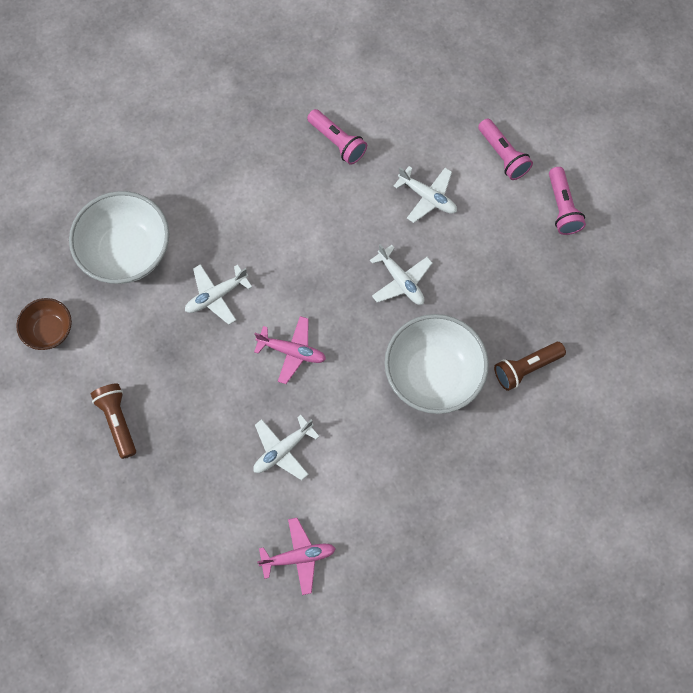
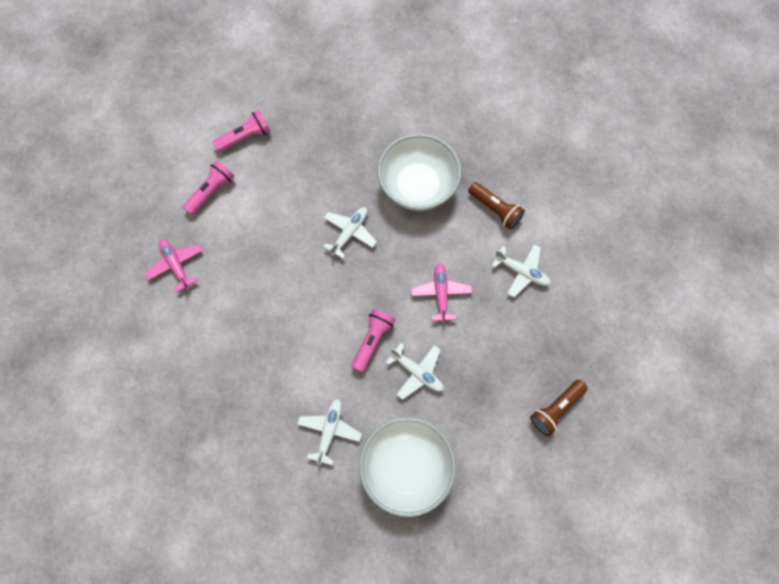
camera: 110 degrees left, 0 degrees up
(49, 330) = (505, 505): brown bowl -> none
(298, 557) = (594, 232): pink plane -> pink plane (176, 265)
(337, 142) = (238, 325): pink flashlight -> pink flashlight (372, 341)
(427, 197) = (268, 236): white plane -> white plane (329, 431)
(526, 368) = (387, 126): brown flashlight -> brown flashlight (495, 209)

